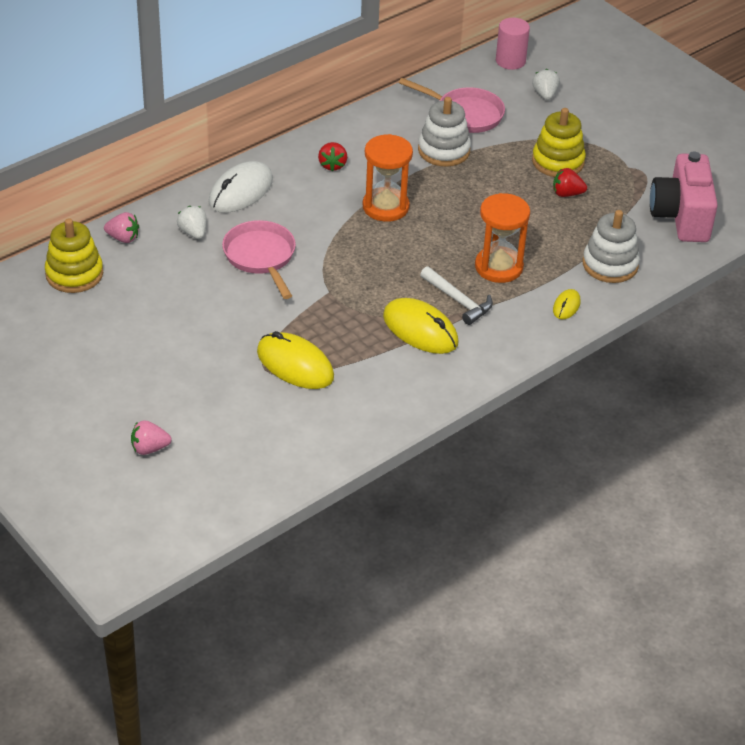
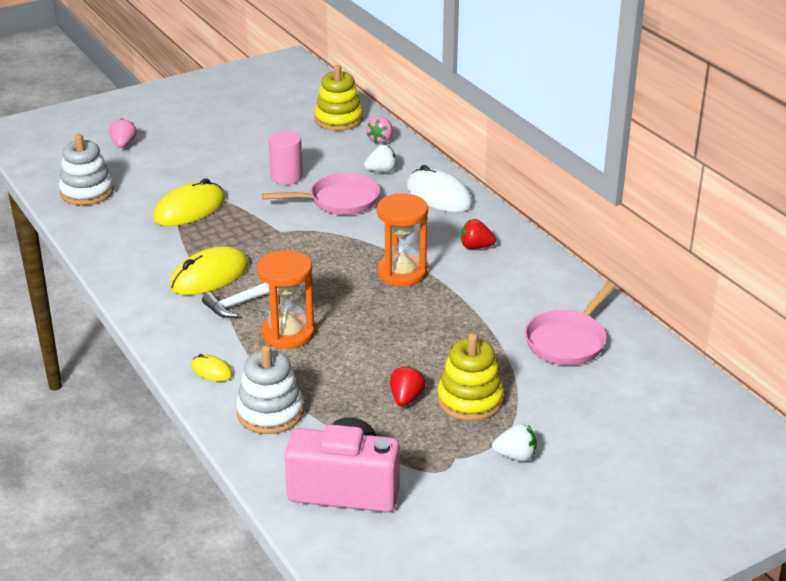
camera: 100 degrees right, 10 degrees down
(444, 150) = (497, 318): white stacking toy -> white stacking toy (87, 192)
(510, 61) = (686, 389): pink cylinder -> pink cylinder (286, 177)
(545, 94) = (612, 409): white strawberry -> white strawberry (515, 456)

